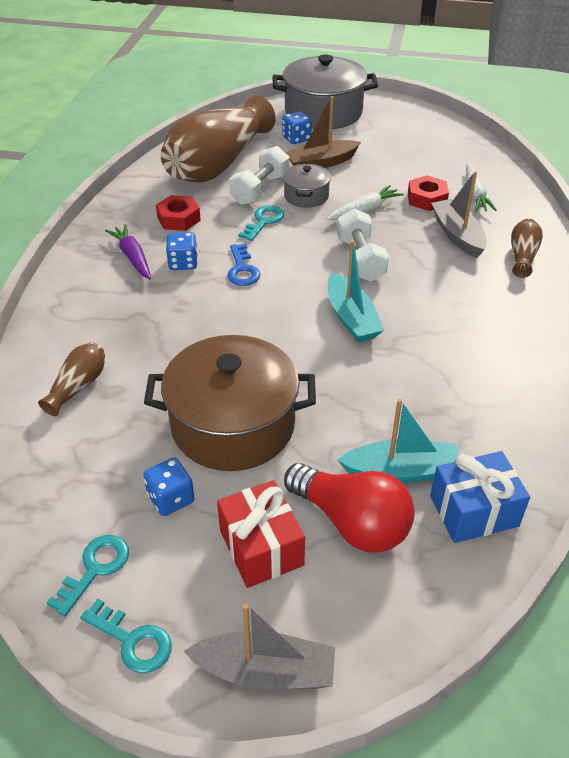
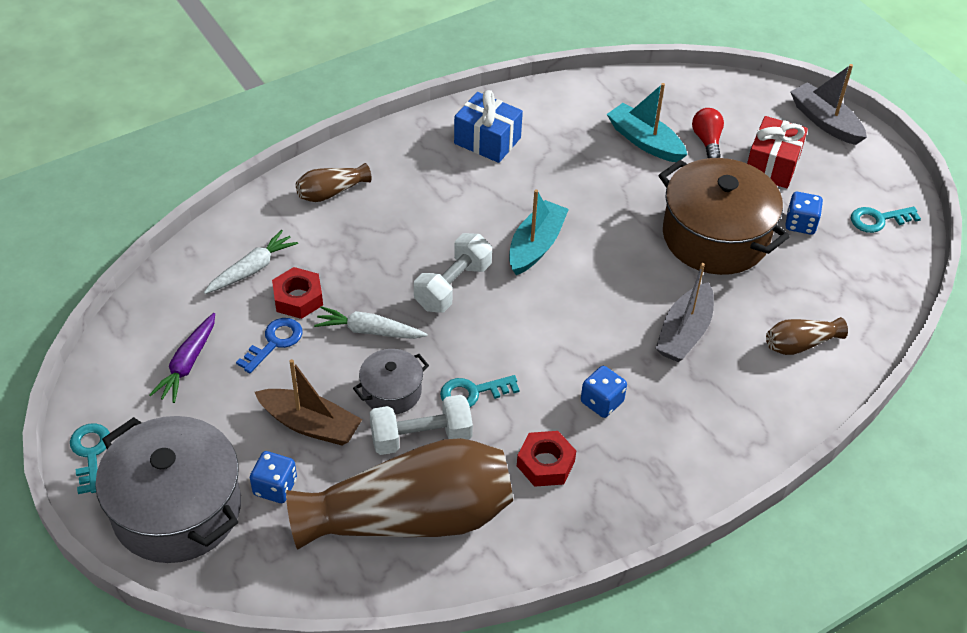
camera: 135 degrees left, 5 degrees up
(132, 257) = (640, 447): purple carrot -> purple carrot (187, 364)
(132, 641) = (883, 175): turquoise key -> turquoise key (90, 453)
(242, 269) = (560, 353): blue key -> blue key (274, 342)
(352, 522) = (707, 141): red light bulb -> red light bulb, size x0.56
(457, 235) = (342, 245): grey boat -> grey boat (684, 333)
(473, 511) = (633, 100): blue gift -> blue gift (487, 141)

